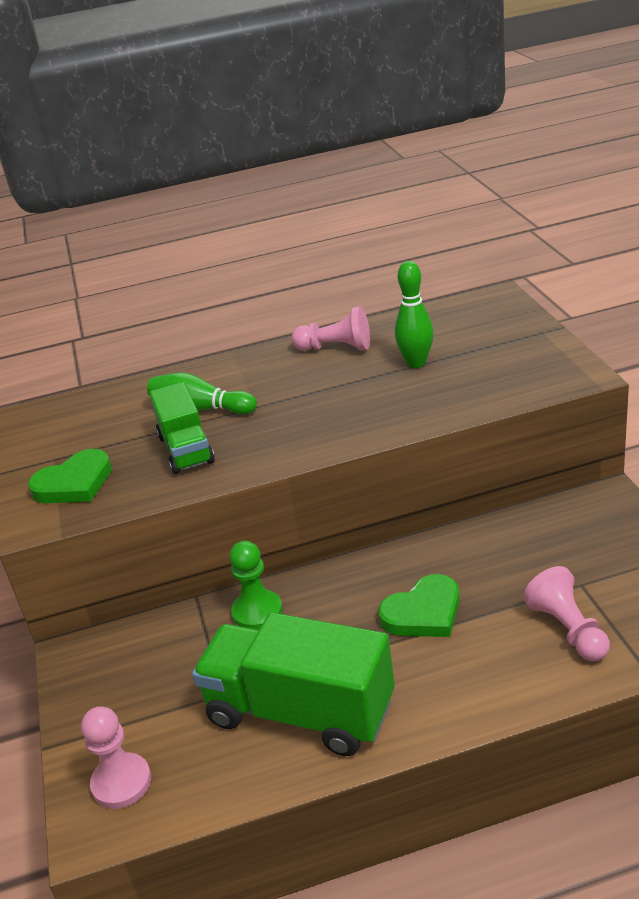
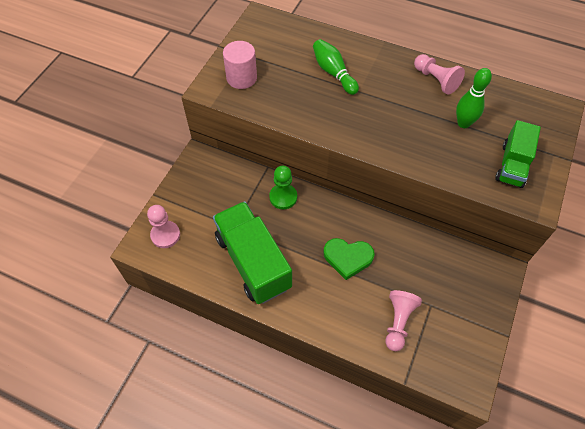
camera: 35 degrees right, 25 degrees up
(74, 483) = (241, 78): green heart -> pink cylinder
(186, 449) = (303, 95): green truck -> green truck (512, 165)

